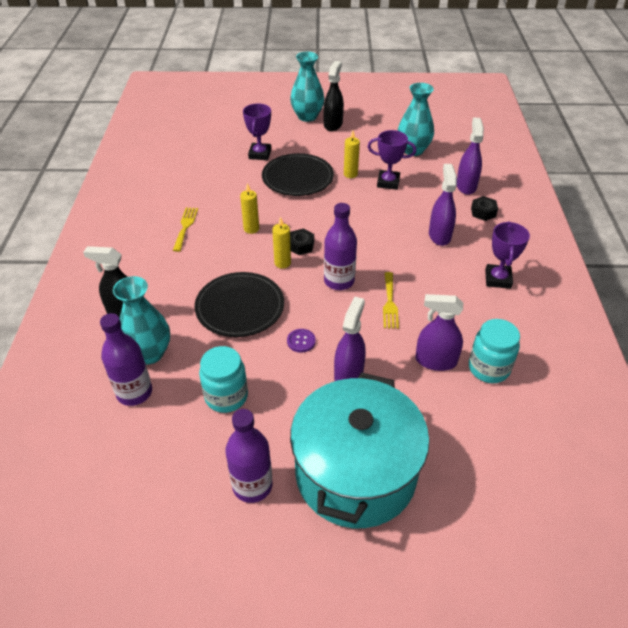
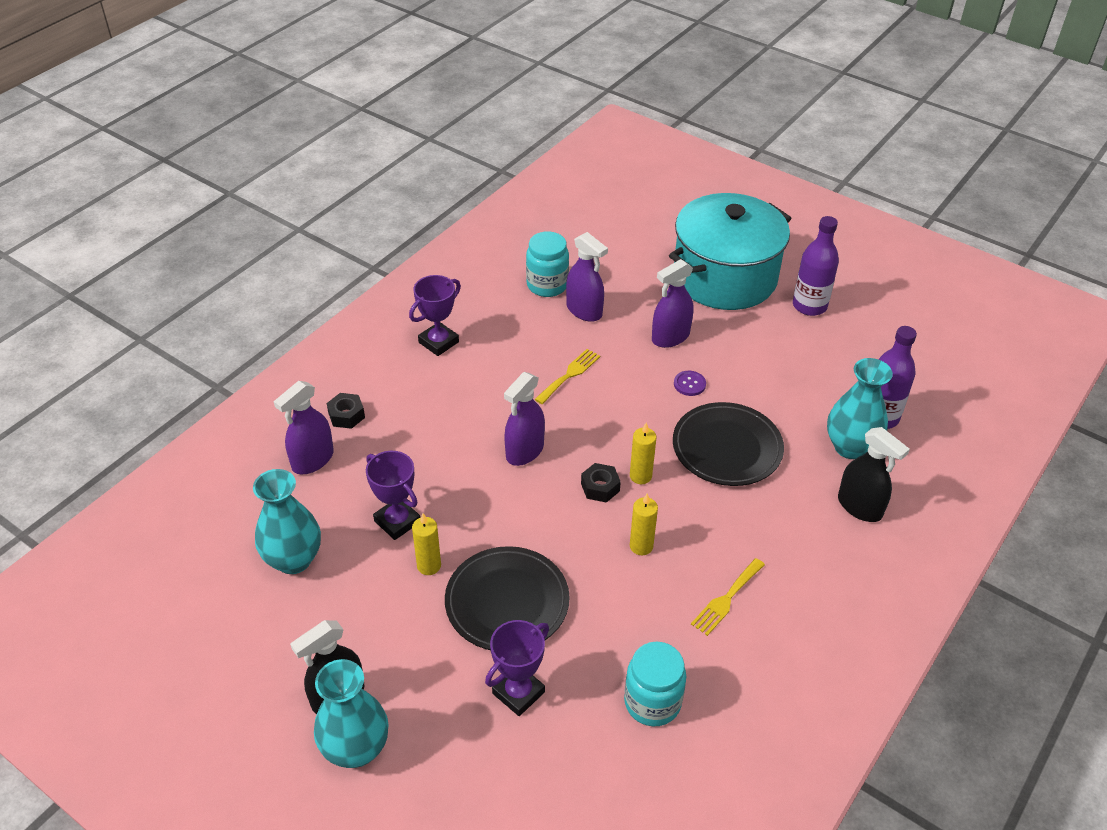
camera: 145 degrees left, 0 degrees up
(226, 396) = (793, 373): turquoise jar -> turquoise jar (652, 702)
(339, 281) = (597, 422): purple bottle -> none
(439, 235) = (432, 415): purple spray bottle -> purple spray bottle (524, 451)

